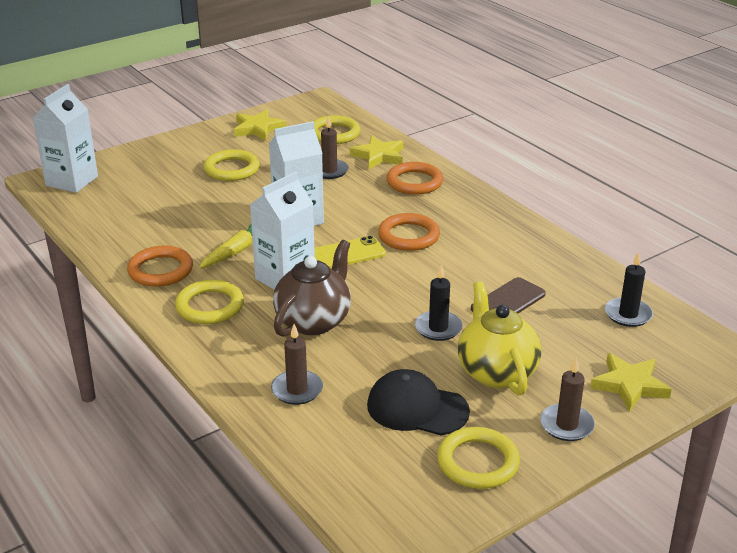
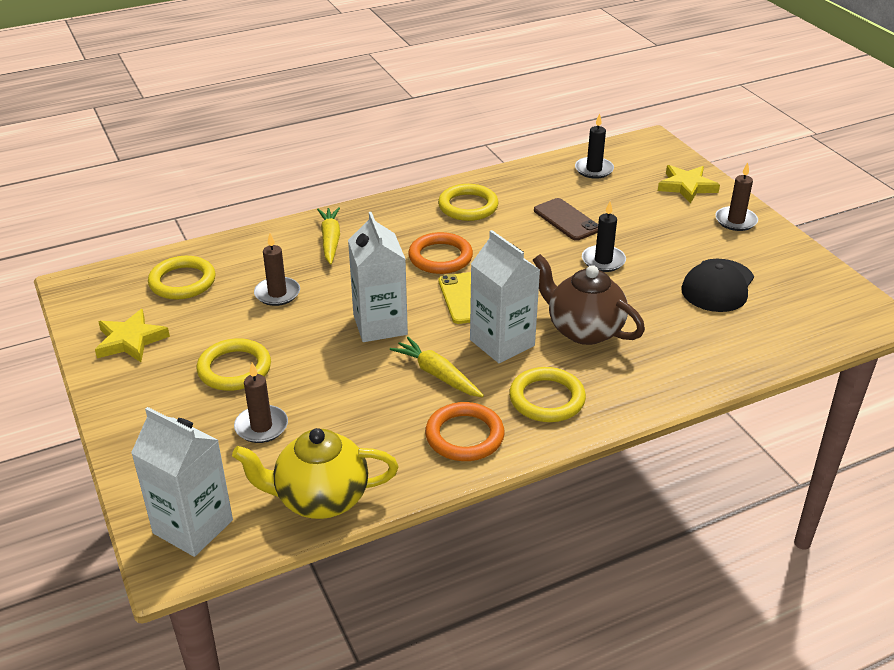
camera: 80 degrees left, 5 degrees up
(297, 390) = (693, 349): brown candle -> brown candle (261, 426)
(379, 156) = (258, 256): yellow star -> none
(414, 182) = (330, 240): orange ring -> yellow carrot
(477, 462) = (783, 266): yellow ring -> yellow ring (468, 206)
(496, 372) = (669, 241): yellow teapot -> yellow teapot (320, 499)

